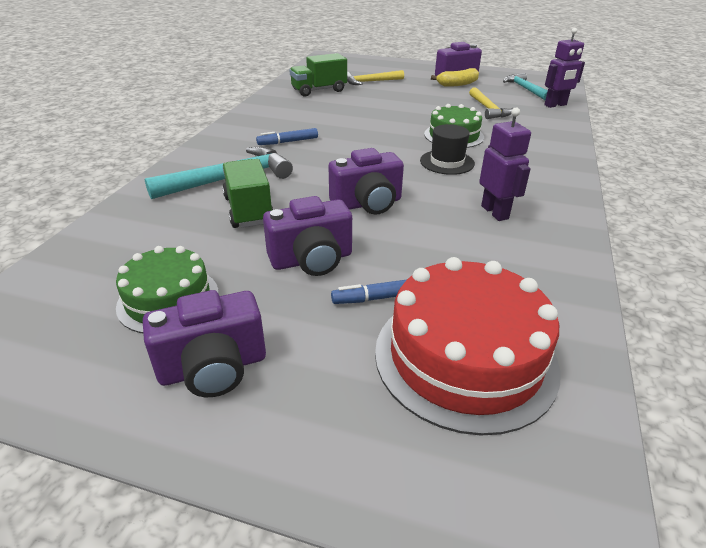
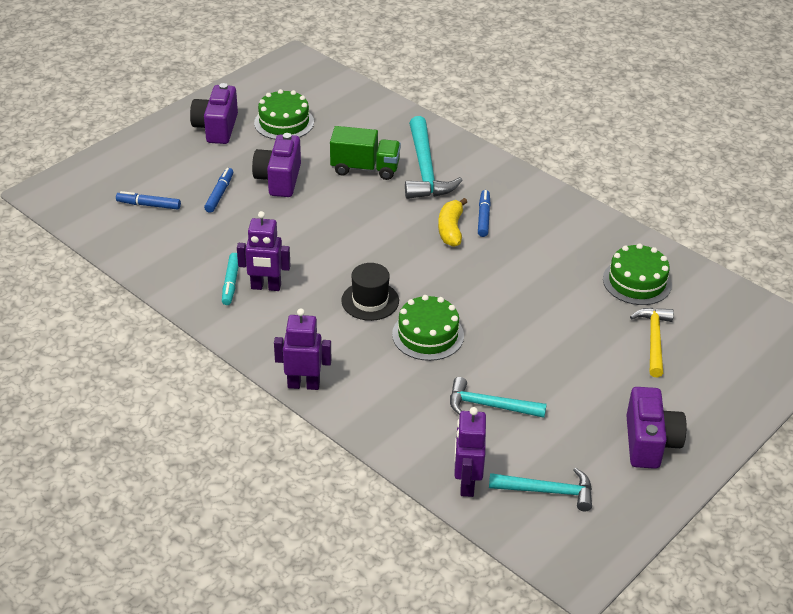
camera: 115 degrees right, 5 degrees up
(319, 90) = (637, 282): green truck -> green cake
(367, 204) = (331, 226): purple camera -> none
(457, 84) = (604, 425): yellow banana -> yellow banana (450, 229)
(465, 357) = (149, 205): red cake -> blue marker
(488, 109) = (489, 405): yellow hammer -> turquoise hammer
(516, 233) = (231, 283): none -> turquoise marker
(570, 165) = (303, 384): none -> purple robot

